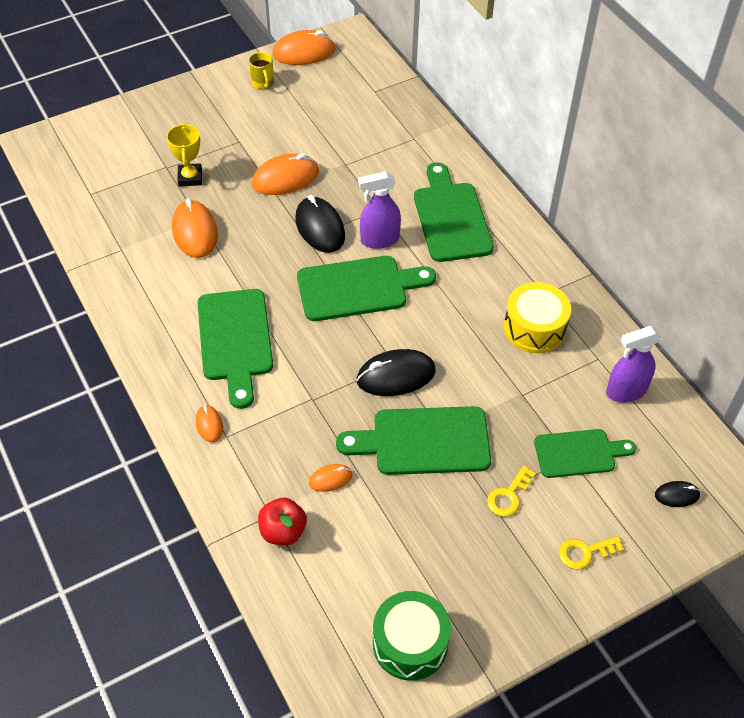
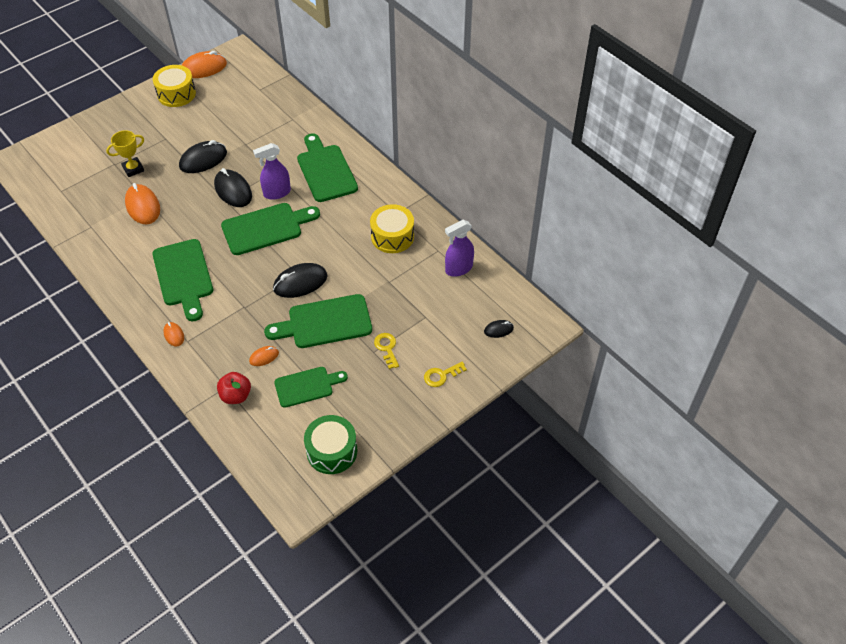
camera: 10 degrees left, 0 degrees up
(190, 177) = (133, 169): yellow trophy -> yellow trophy turned 75 degrees clockwise
(262, 82) = (176, 94): yellow mug -> yellow drum
(285, 178) = (203, 160): orange mouse -> black mouse
(508, 496) = (387, 348): yellow key -> yellow key turned 135 degrees clockwise
(579, 453) = (431, 313): green cutting board -> green cutting board (307, 386)

